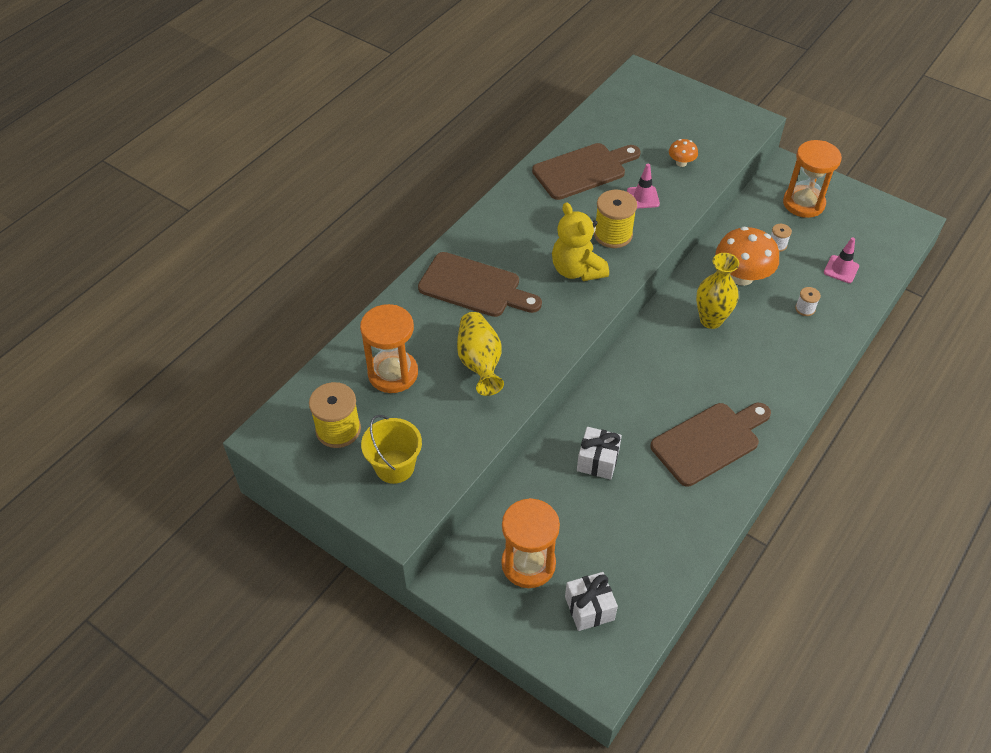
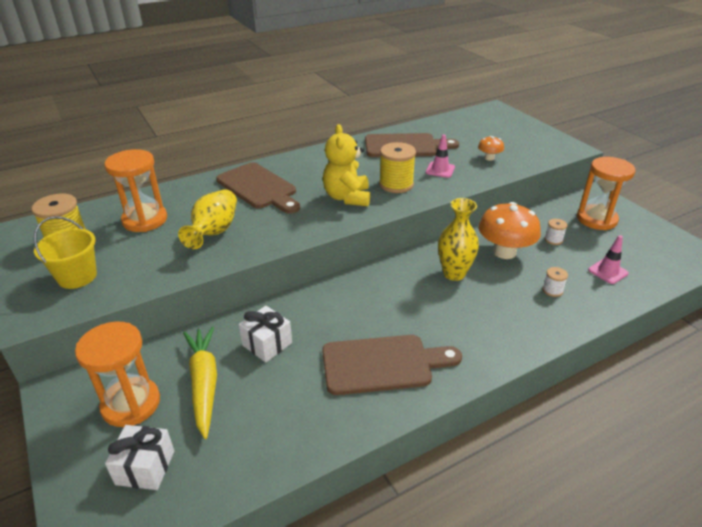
camera: 25 degrees right, 15 degrees down
(574, 520) = (204, 383): none -> yellow carrot

